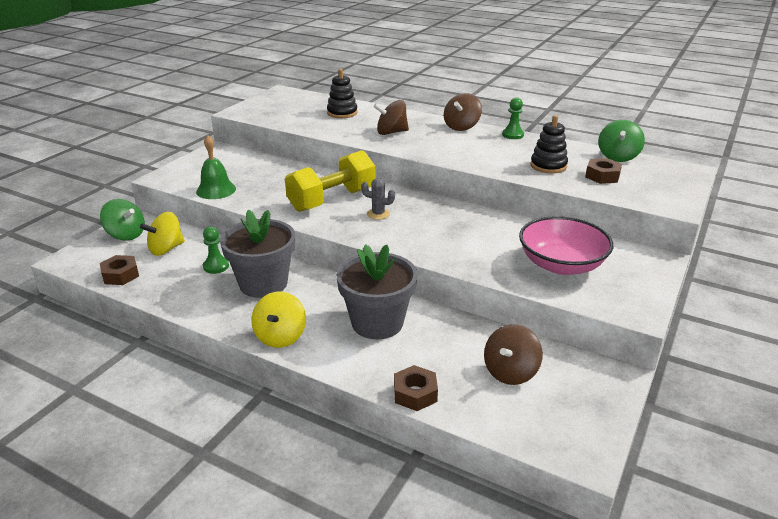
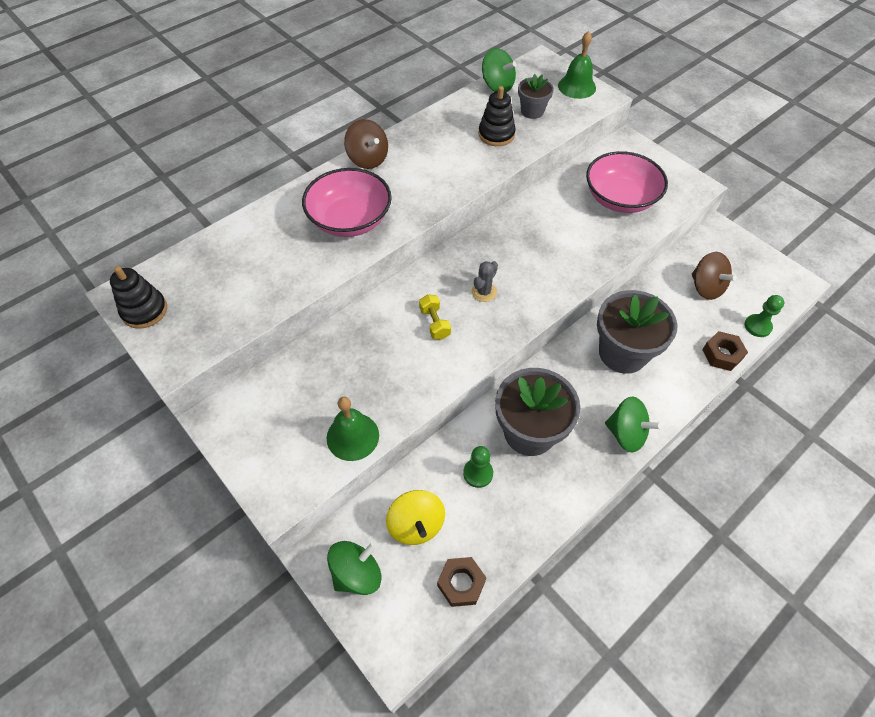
camera: 70 degrees left, 25 degrees up
(280, 336) = (626, 434): yellow spinning top -> green spinning top
(332, 200) = (434, 323): yellow dumbbell -> yellow dumbbell, size x0.44
(342, 113) = (257, 248): black stacking toy -> black stacking toy (144, 310)
(391, 132) = (350, 220): brown spinning top -> pink bowl
(513, 135) = (411, 130): green pawn -> green pawn (757, 326)
(602, 176) = (532, 111): brown nut -> grey flower pot
(673, 191) = (577, 86): none -> green bell

